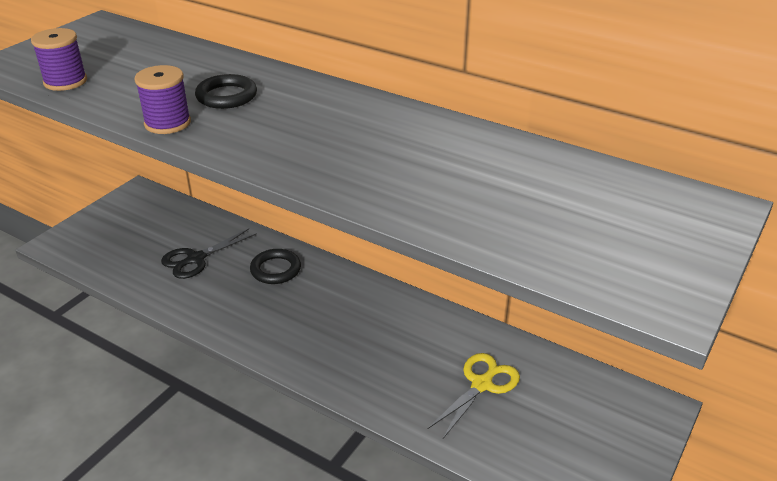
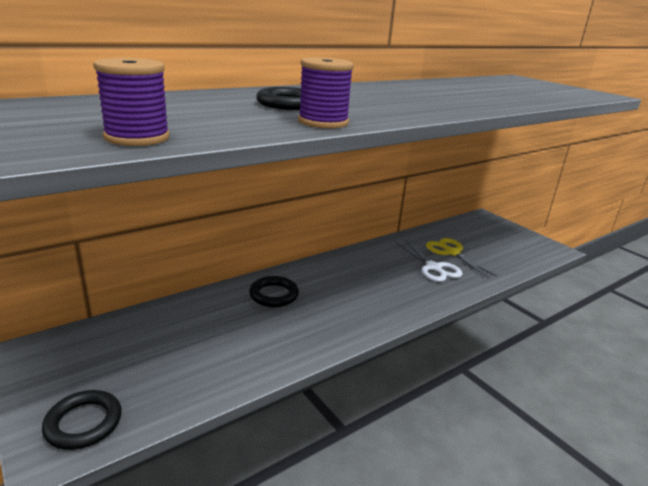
camera: 70 degrees left, 10 degrees down
(80, 243) = (83, 423): none -> black ring
(195, 259) = (214, 335): black scissors -> none
(421, 373) = (433, 268): none -> white scissors

